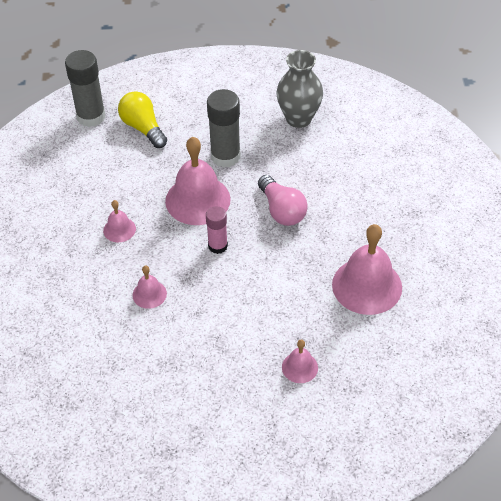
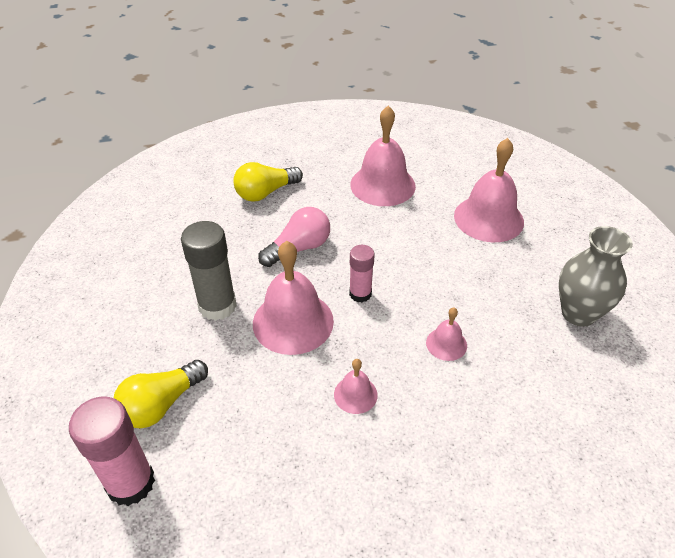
camera: 100 degrees left, 5 degrees down
(91, 116) = (130, 483): grey glue stick -> pink glue stick
(298, 118) = (153, 248): grey vase -> grey vase (578, 313)
(299, 367) = (488, 218): pink bell -> pink bell, size x2.04
(364, 192) = (265, 193): none -> yellow light bulb

